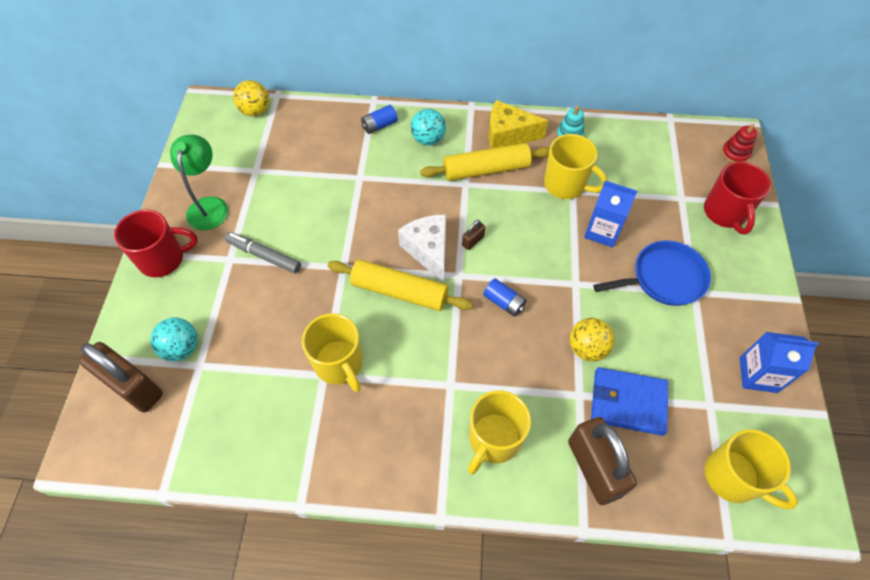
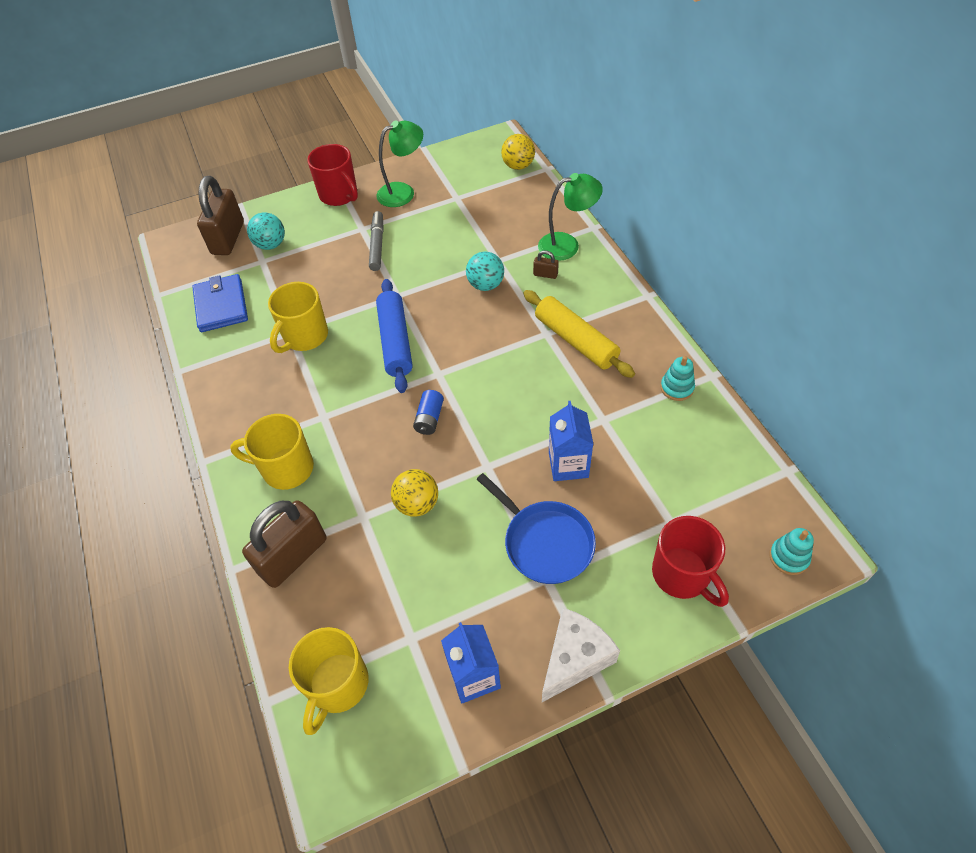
camera: 65 degrees right, 5 degrees down
(379, 125) = (567, 245): blue battery -> green lamp
(399, 291) = (395, 341): yellow rolling pin -> blue rolling pin
(428, 139) = (578, 284): turquoise ball -> turquoise ball (485, 285)
(428, 251) = (450, 341): white cheese -> white cheese (574, 658)
(473, 241) = (483, 367): brown padlock -> brown padlock (545, 274)
(508, 135) = (634, 338): yellow cheese -> none
(566, 185) = (607, 411): yellow mug -> none
(628, 402) = (375, 560): blue wallet -> blue wallet (221, 305)
(725, 213) = (682, 575): red mug -> red mug turned 90 degrees counterclockwise
(735, 153) = (788, 557): red stacking toy -> turquoise stacking toy

